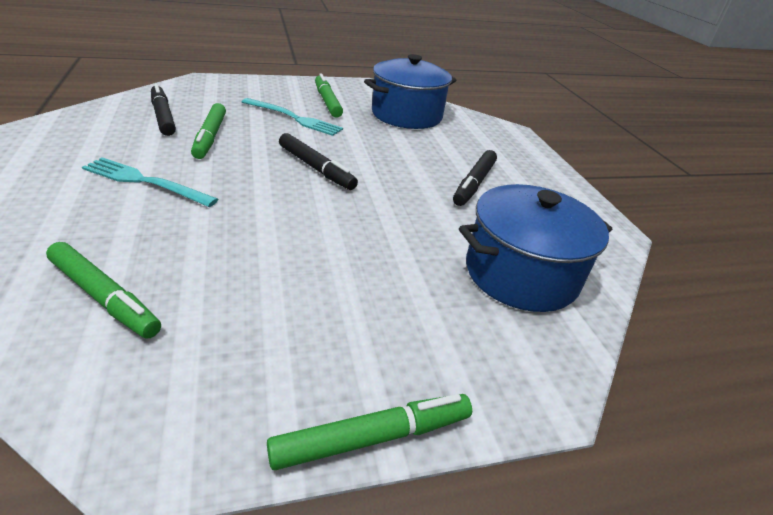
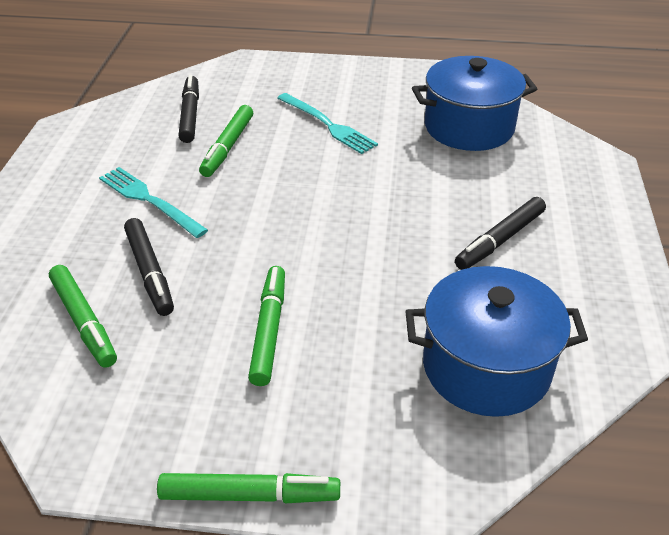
camera: 25 degrees right, 5 degrees up
(316, 168) = (322, 199): black marker -> black marker (149, 272)
(327, 101) = (378, 100): green marker -> green marker (269, 330)

